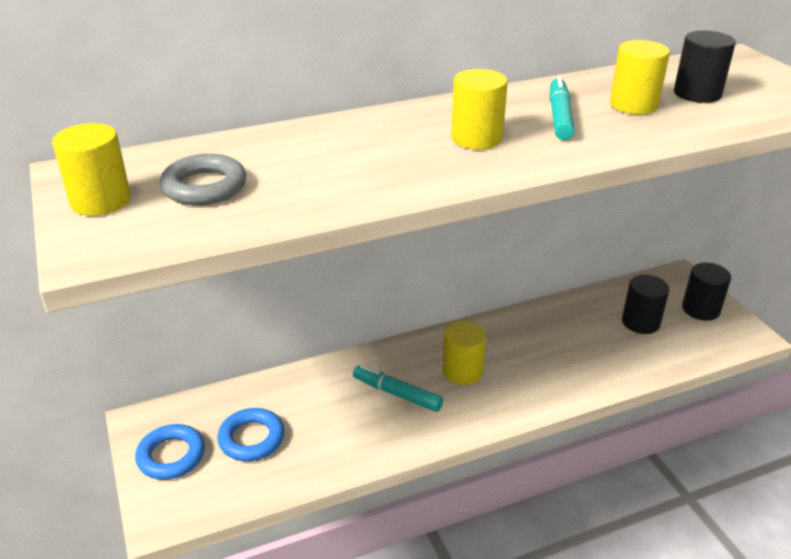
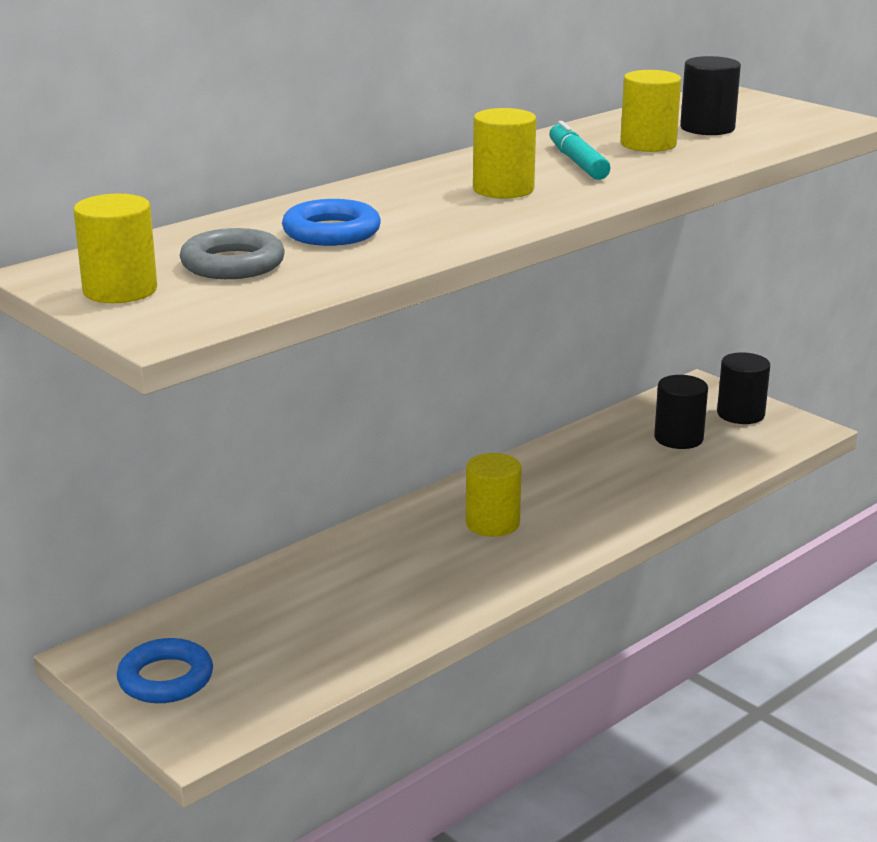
camera: 20 degrees left, 10 degrees down
(251, 439) = (263, 640): blue ring -> blue ring (331, 232)
(397, 393) = (424, 560): turquoise marker -> none

